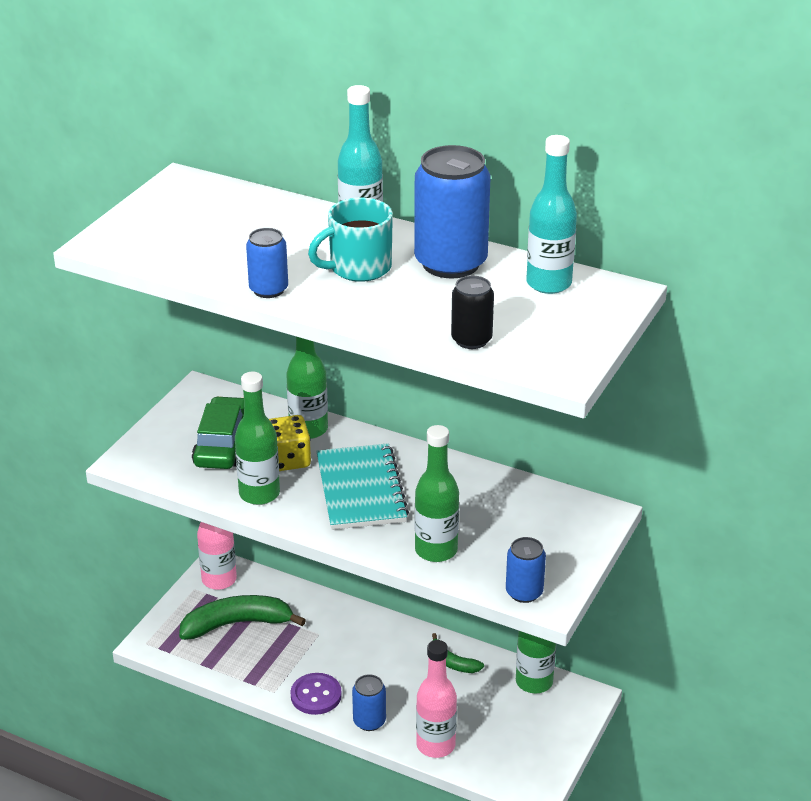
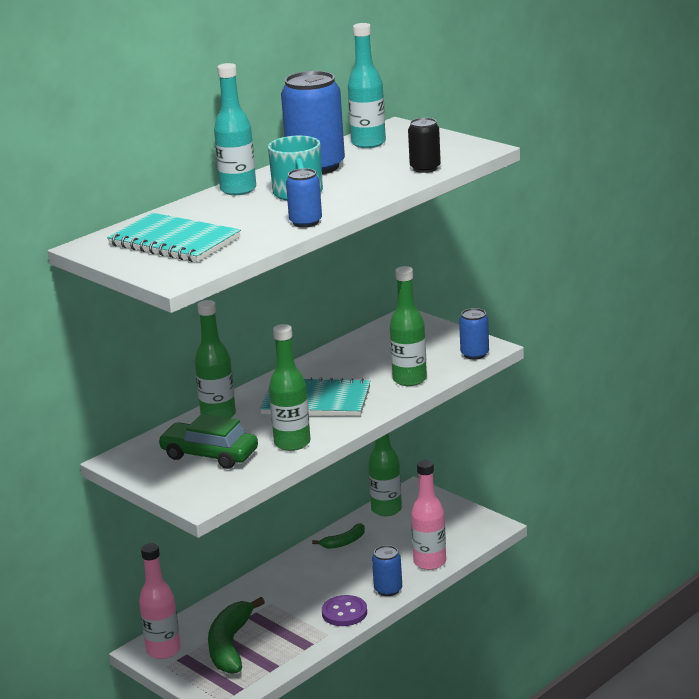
camera: 70 degrees left, 10 degrees down
(199, 223) = (174, 241): none -> turquoise notebook
(288, 460) = (254, 427): yellow dice -> none

